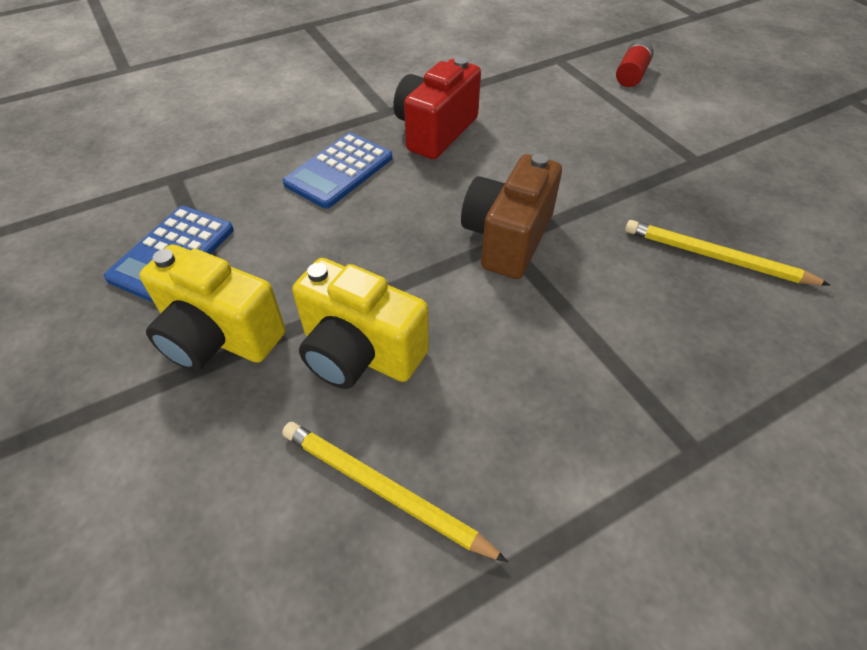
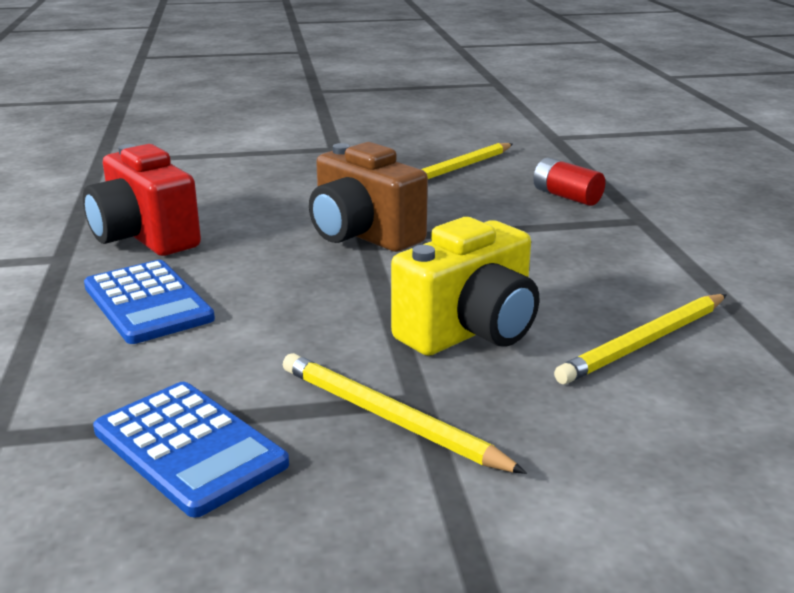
camera: 70 degrees left, 25 degrees down
(219, 337) = (389, 419): yellow camera -> yellow pencil
(631, 75) = (178, 140): red battery -> red battery (566, 196)

